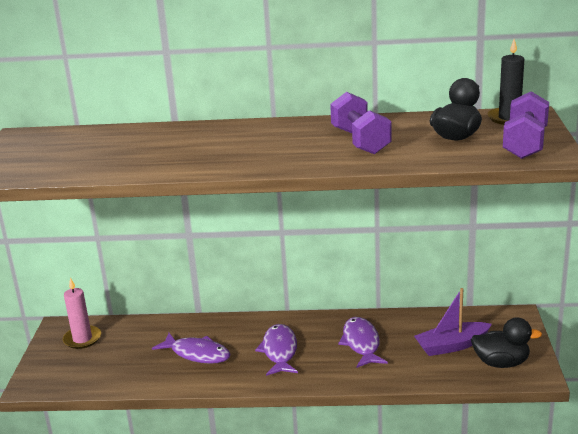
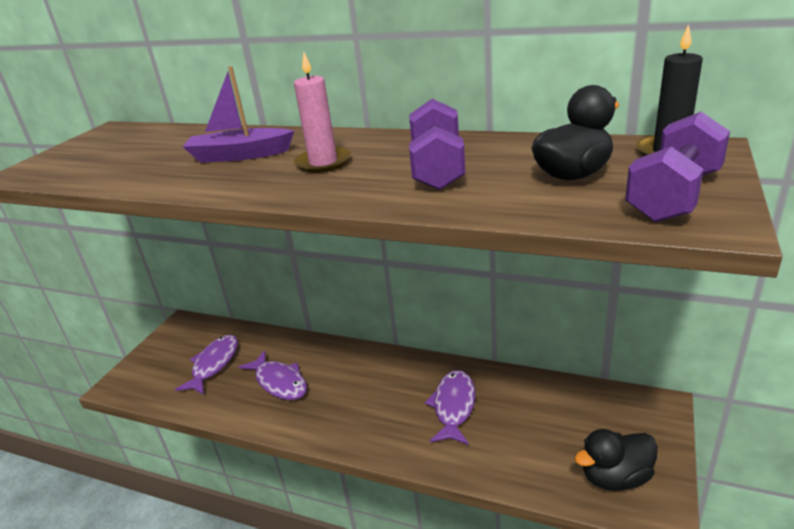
camera: 20 degrees right, 5 degrees up
(82, 339) = (191, 341): pink candle -> pink candle (323, 163)
(279, 351) = (361, 397): purple fish -> purple fish (214, 364)
(452, 346) = (560, 434): purple boat -> purple boat (240, 155)
(501, 363) = (615, 477): black duck -> black duck turned 135 degrees clockwise

